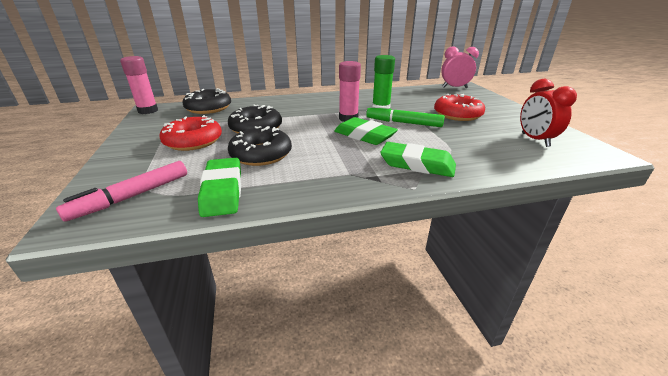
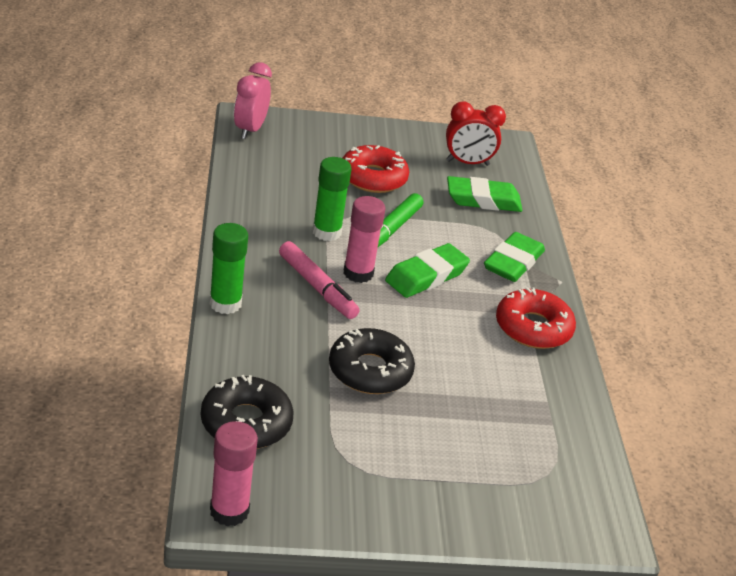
camera: 85 degrees left, 5 degrees up
(132, 196) = (559, 488): pink marker -> pink marker (317, 287)
(193, 141) = (405, 440): red donut -> red donut (533, 328)
(222, 191) = (554, 414): green eraser -> green eraser (483, 200)
(261, 154) = (465, 375): black donut -> none
(297, 97) = (225, 303): none -> green glue stick

